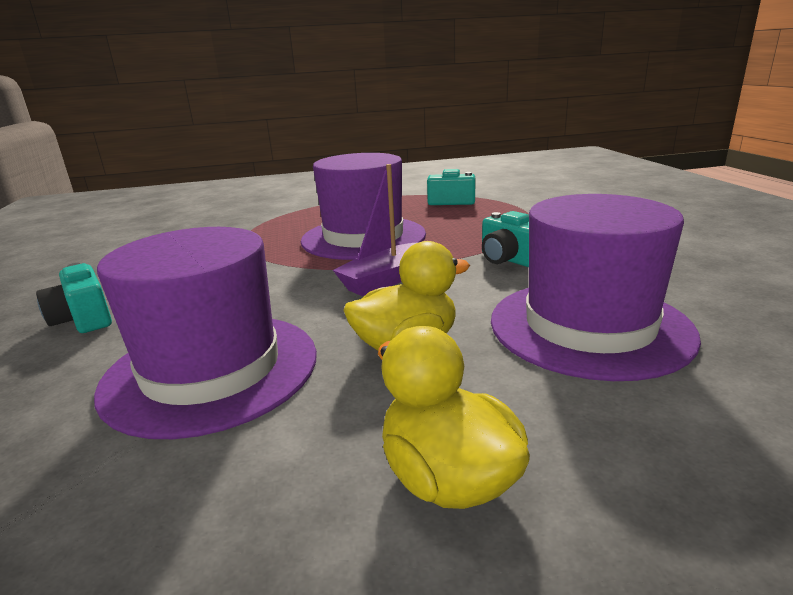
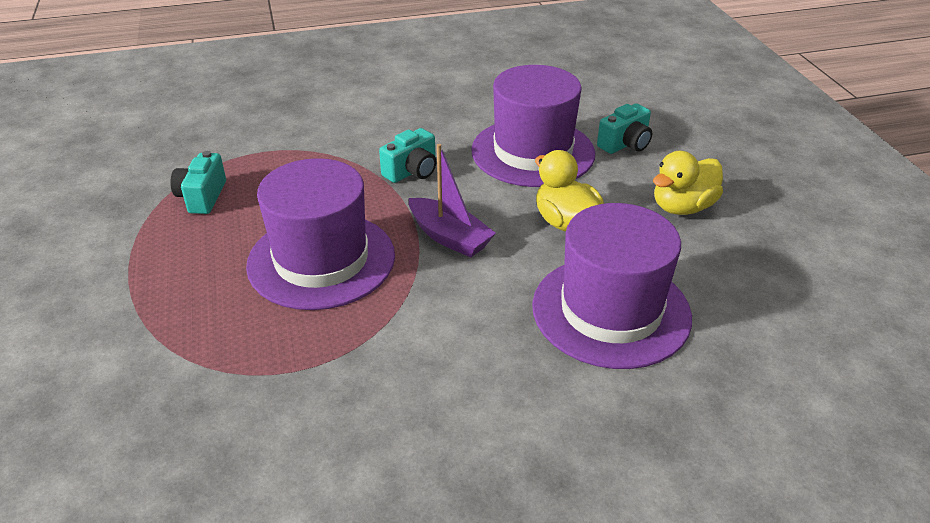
camera: 95 degrees left, 15 degrees up
(84, 319) = (534, 439): turquoise camera -> turquoise camera (625, 144)

